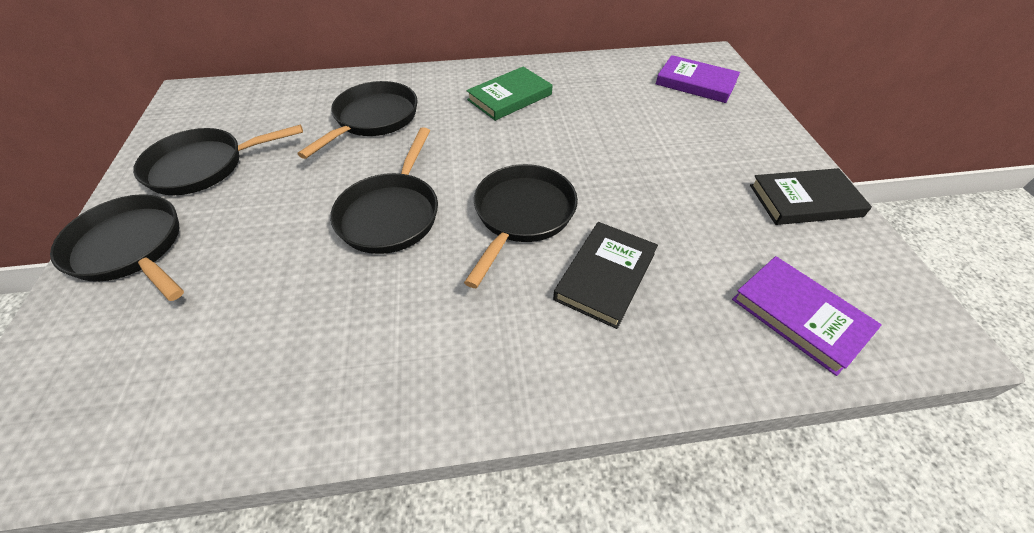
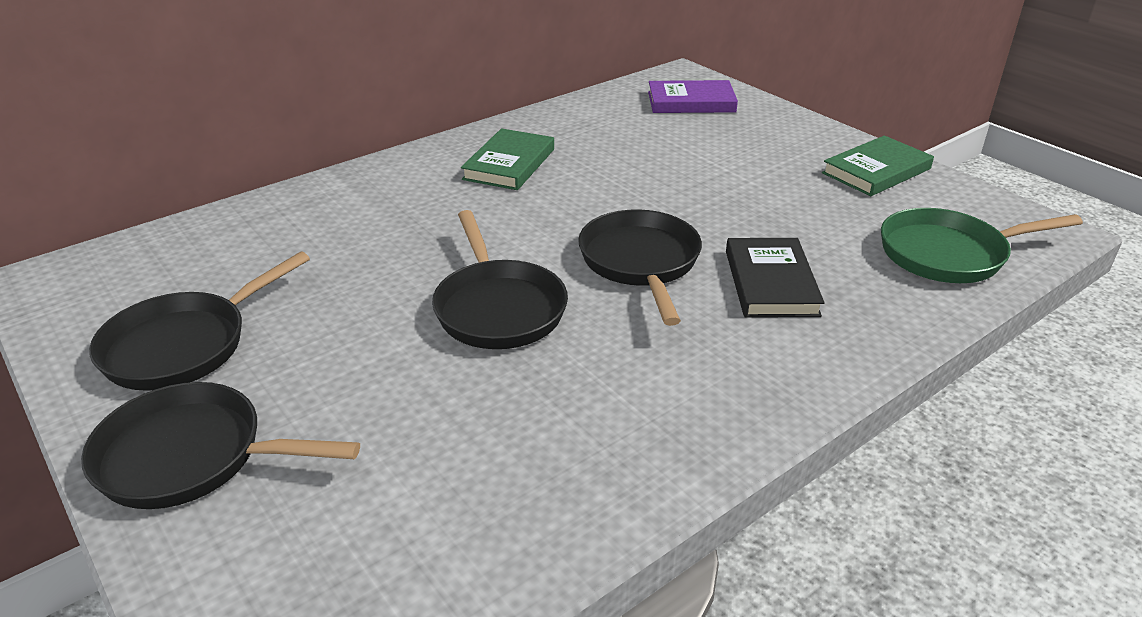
camera: 30 degrees left, 15 degrees down
(373, 119) = (365, 230): black pan -> none
(799, 316) = (949, 254): purple book -> green pan
(805, 200) = (876, 171): black book -> green book

